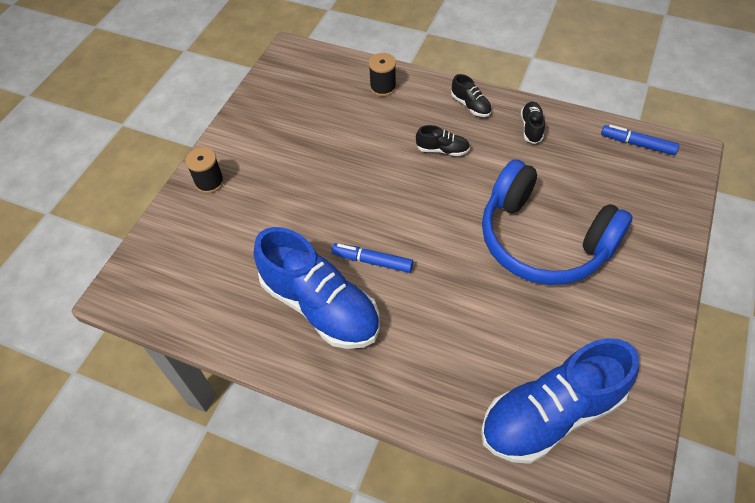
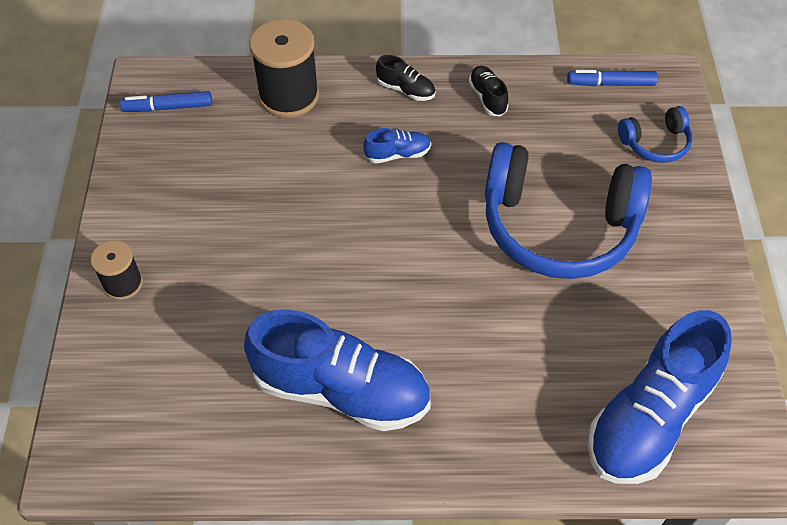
camera: 25 degrees left, 0 degrees up
(372, 261) = (377, 315): blue marker -> blue marker (168, 107)
(383, 87) = (289, 96): black spool -> black spool, size x1.75
(442, 150) = (397, 154): black shoe -> blue shoe
(655, 200) = (655, 143): none -> blue headphones

